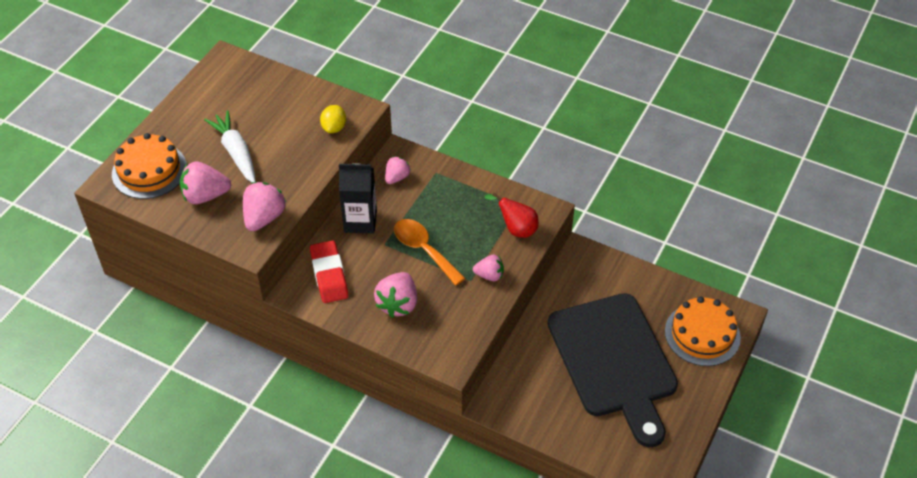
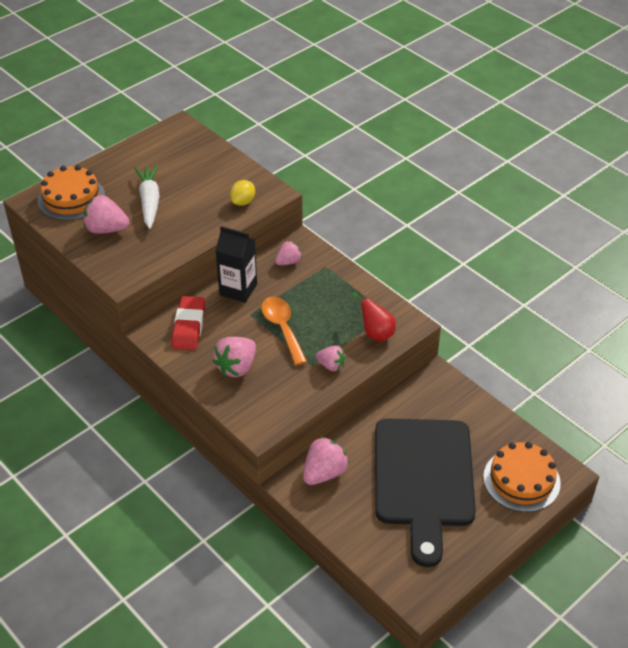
camera: 20 degrees right, 5 degrees down
(264, 218) = (146, 259): pink strawberry -> pink strawberry (324, 473)

